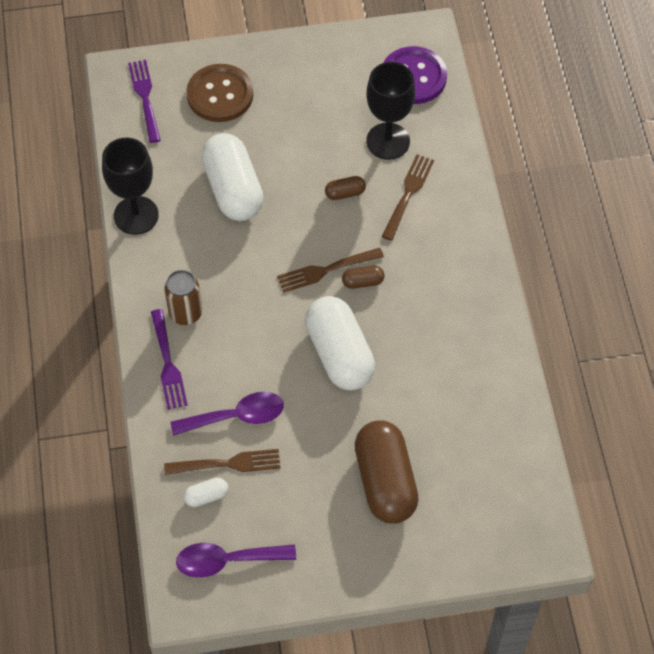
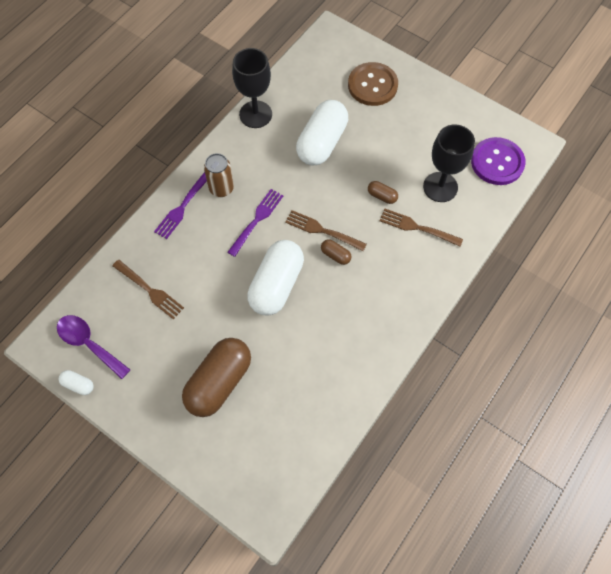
camera: 45 degrees right, 5 degrees up
(145, 98) = (330, 56): purple fork -> purple fork (256, 220)
(206, 496) = (119, 298): white capsule -> white capsule (78, 385)
(236, 416) = (183, 269): purple spoon -> none
(408, 195) = (418, 227): brown fork -> brown fork turned 135 degrees counterclockwise

